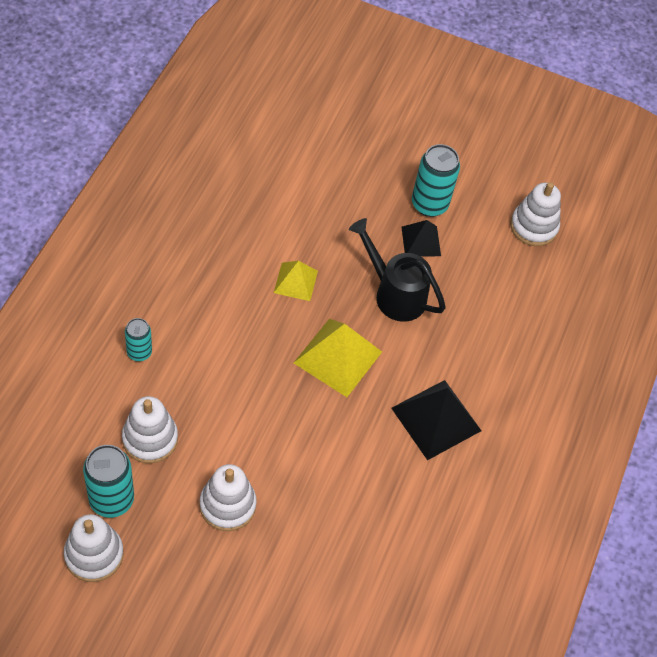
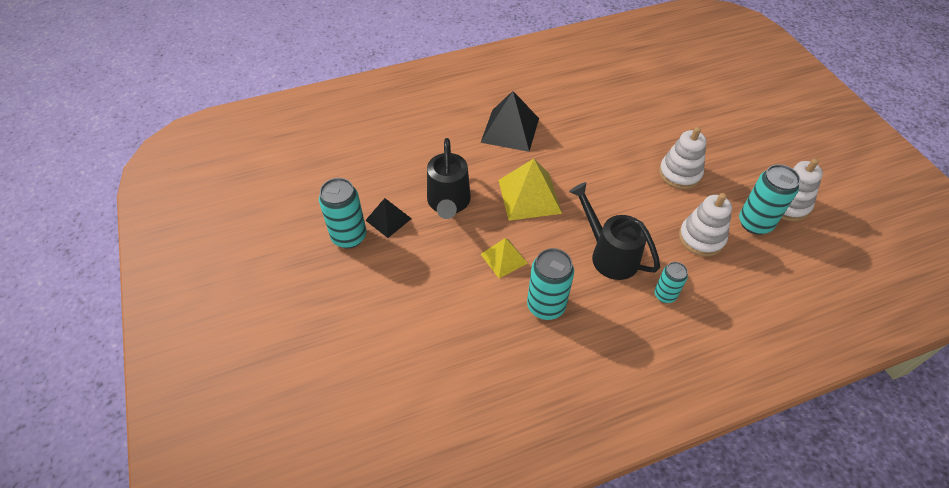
camera: 125 degrees left, 5 degrees down
(216, 354) = (609, 254): none -> black watering can
(224, 269) = (546, 306): none -> turquoise can
(533, 226) = (309, 174): white stacking toy -> none

